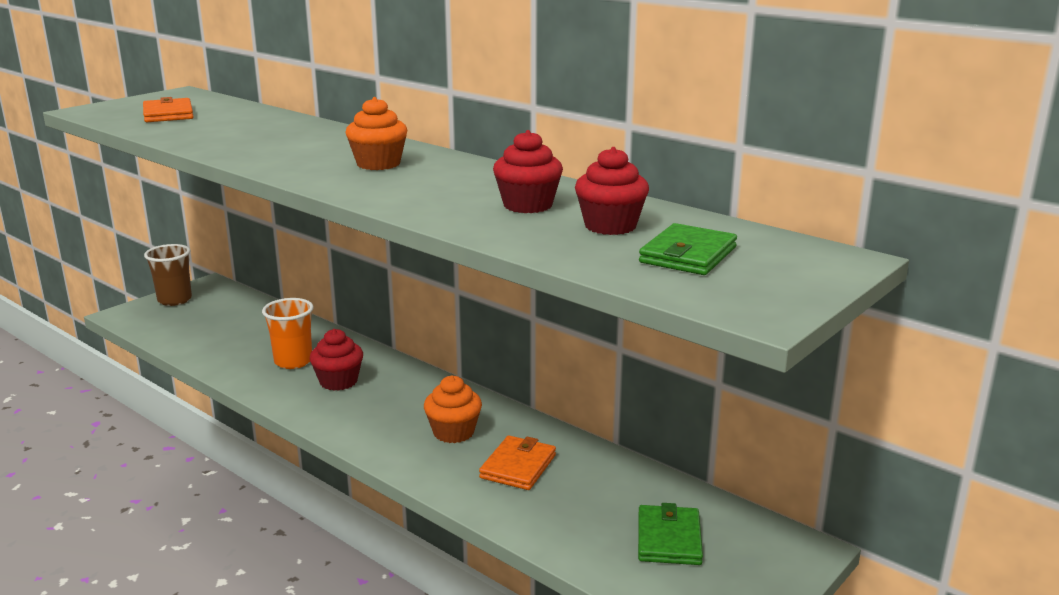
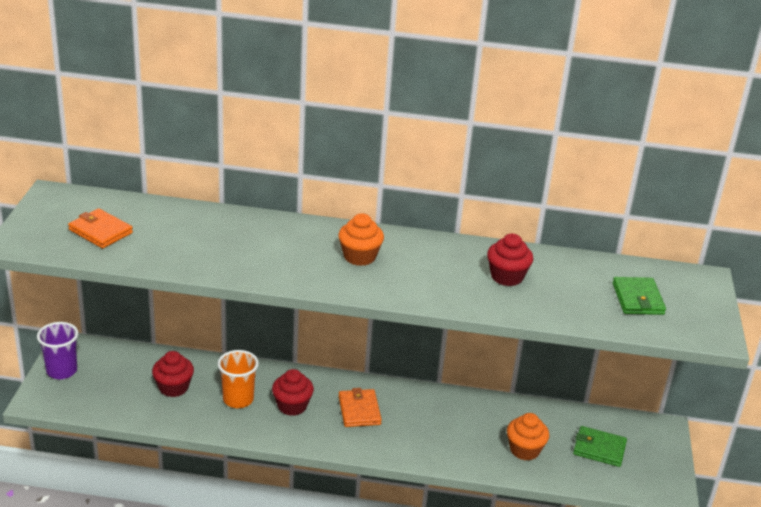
camera: 35 degrees left, 10 degrees up
(174, 300) = (62, 371): brown cup -> purple cup
(453, 432) = (413, 420): orange cupcake -> orange cupcake (524, 450)
(518, 466) = (477, 431): orange wallet -> orange wallet (359, 410)
(610, 226) = (573, 284): red cupcake -> red cupcake (173, 387)
(669, 539) = (599, 448): green wallet -> green wallet turned 45 degrees counterclockwise

